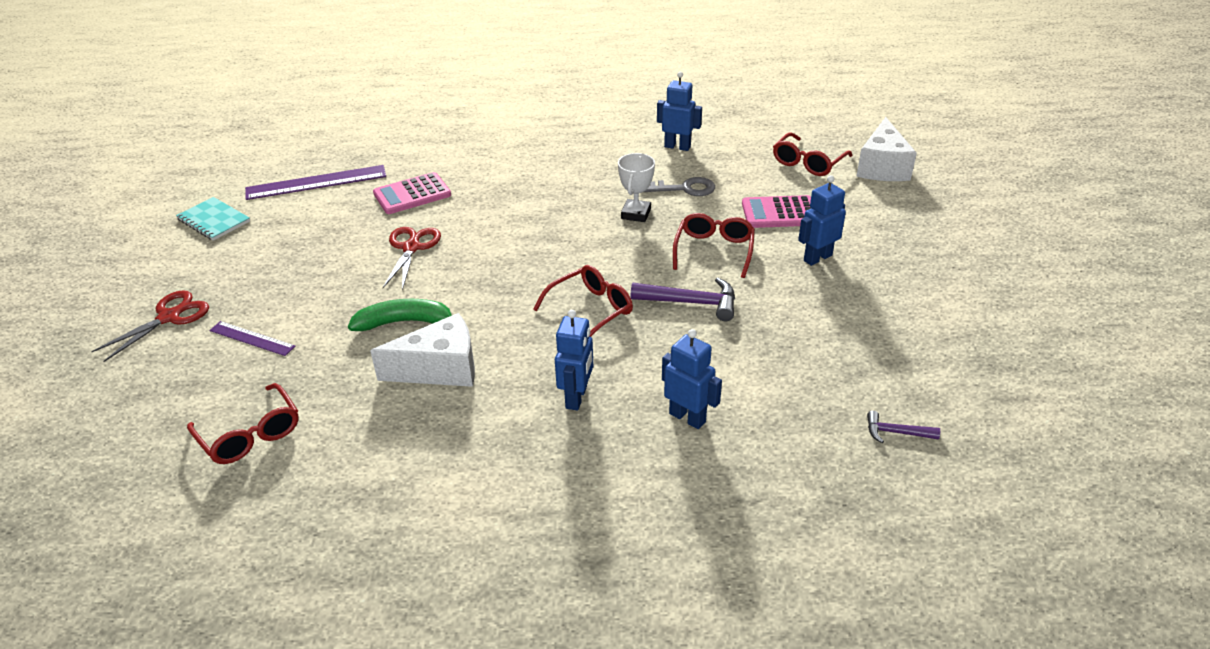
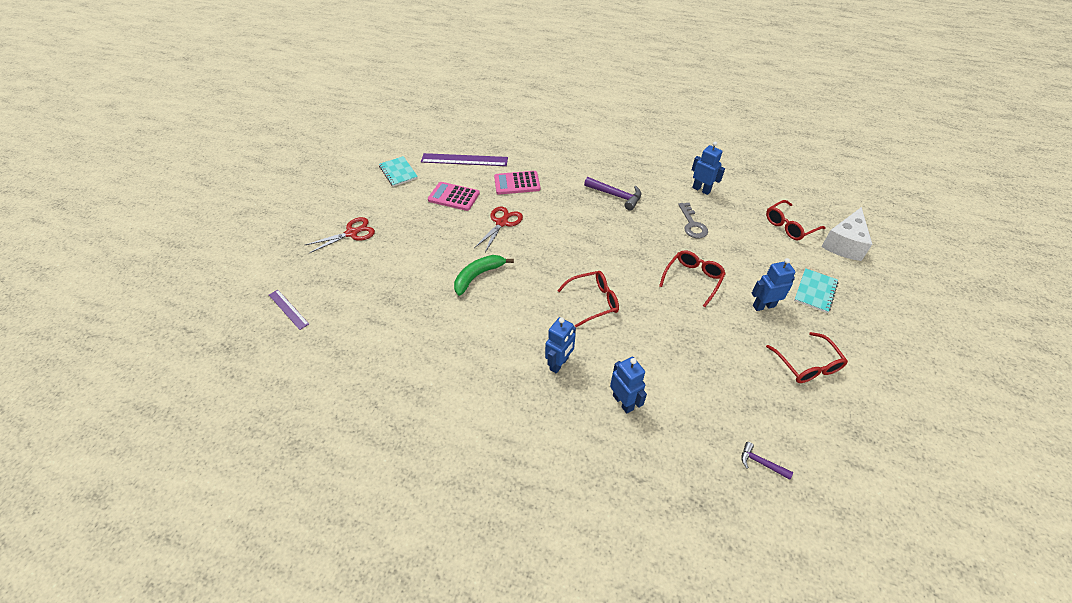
camera: 20 degrees right, 10 degrees up
(250, 434) = (366, 327): red glasses -> red glasses (807, 365)
(252, 338) = (390, 261): purple ruler -> purple ruler (288, 309)
(405, 322) = (478, 276): green banana -> green banana turned 60 degrees counterclockwise
(440, 369) = (486, 316): white cheese -> none
(636, 214) = (652, 236): white trophy -> none
(684, 188) = (692, 224): grey key -> grey key turned 60 degrees clockwise
(691, 303) = (661, 315): purple hammer -> purple hammer (616, 196)
(779, 213) = (751, 262): pink calculator -> pink calculator (453, 197)
(872, 226) = (815, 291): none -> turquoise notebook

